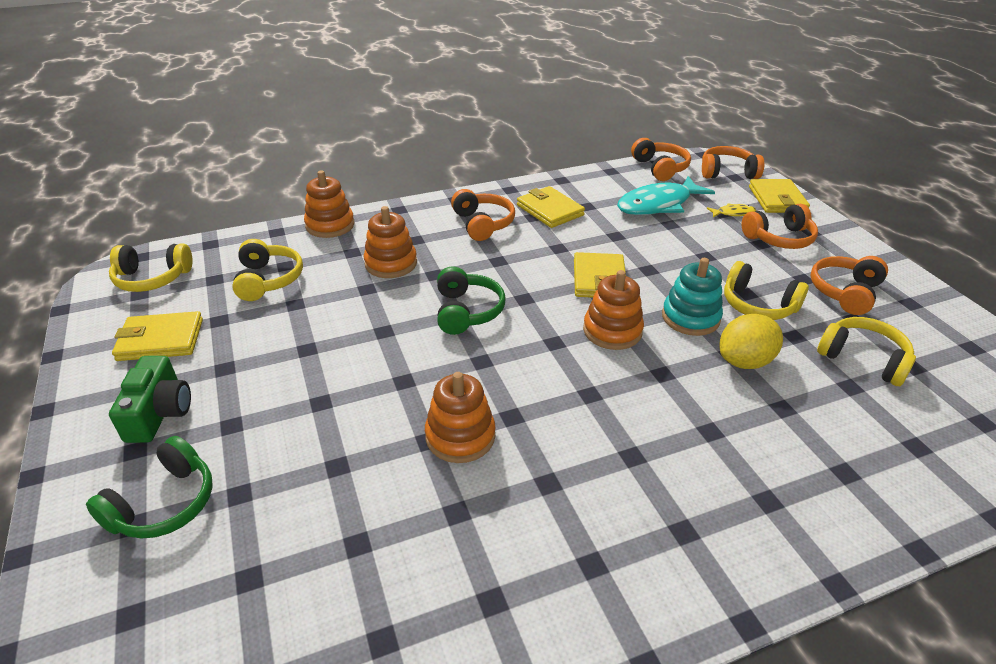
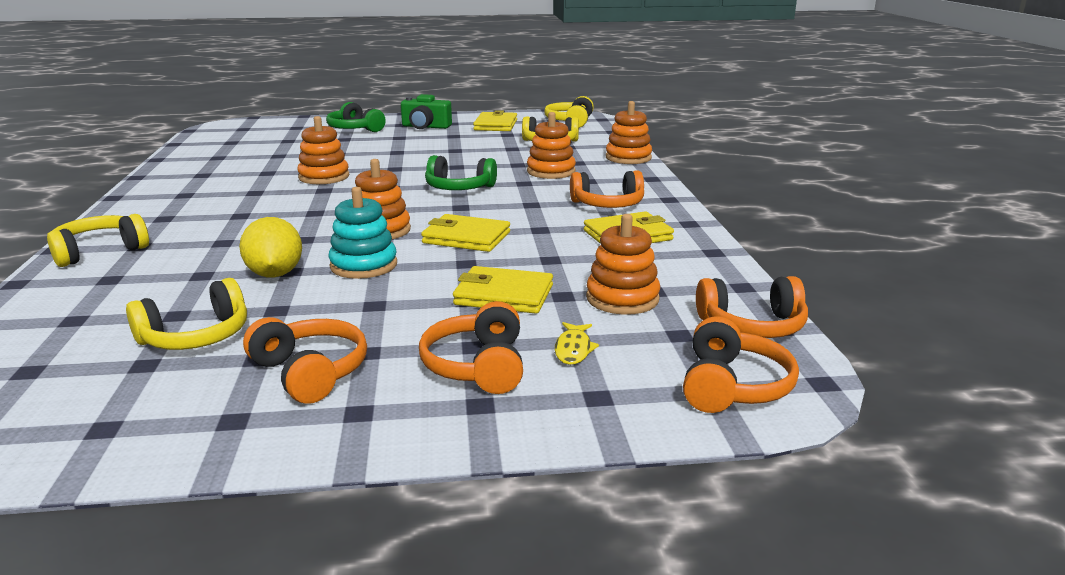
camera: 105 degrees right, 15 degrees down
(658, 204) = (622, 298): turquoise fish -> orange stacking toy
(757, 305) = (347, 305): yellow headphones -> yellow headphones (99, 251)
(777, 199) = (608, 407): yellow wallet -> yellow wallet (504, 295)

